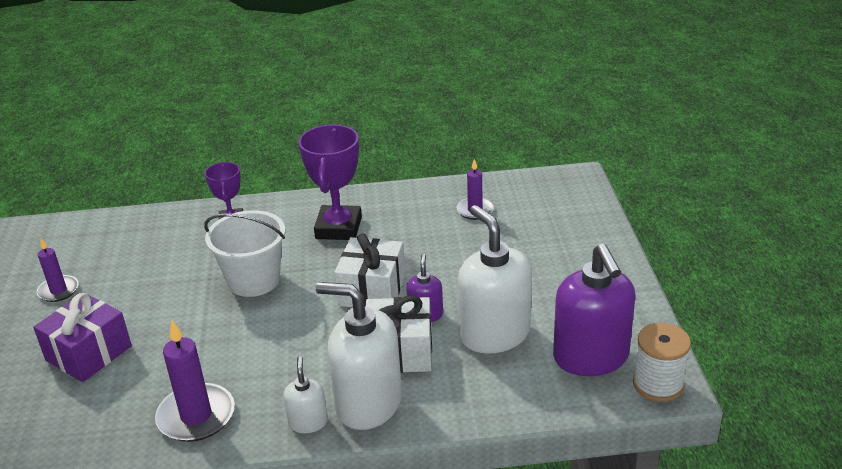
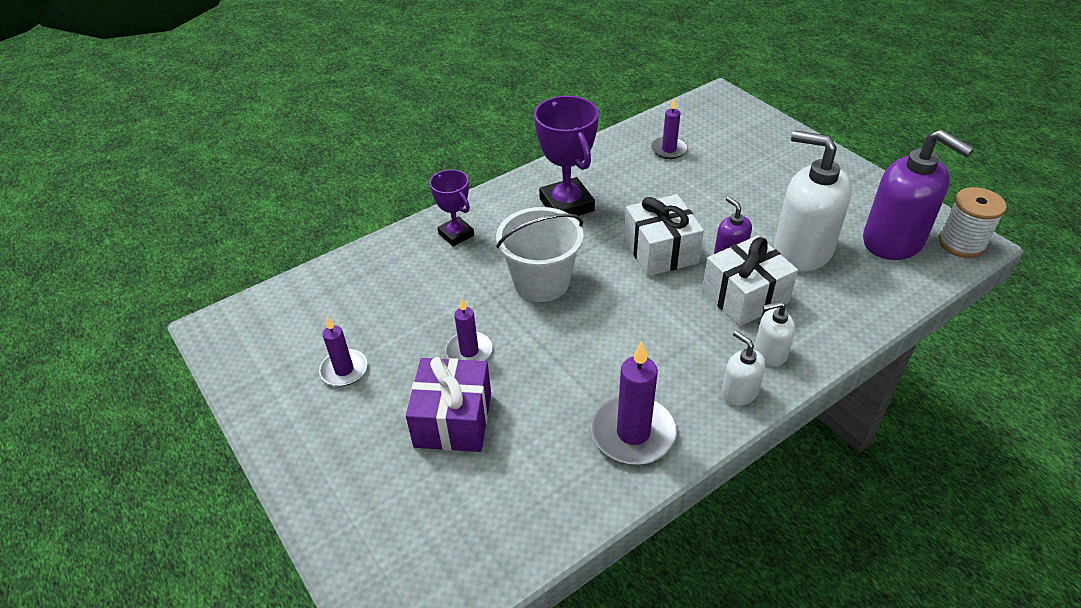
camera: 30 degrees left, 10 degrees up
(149, 310) = (469, 351): none -> purple candle
(368, 403) = (770, 352): white soap dispenser -> white soap dispenser, size x0.49

